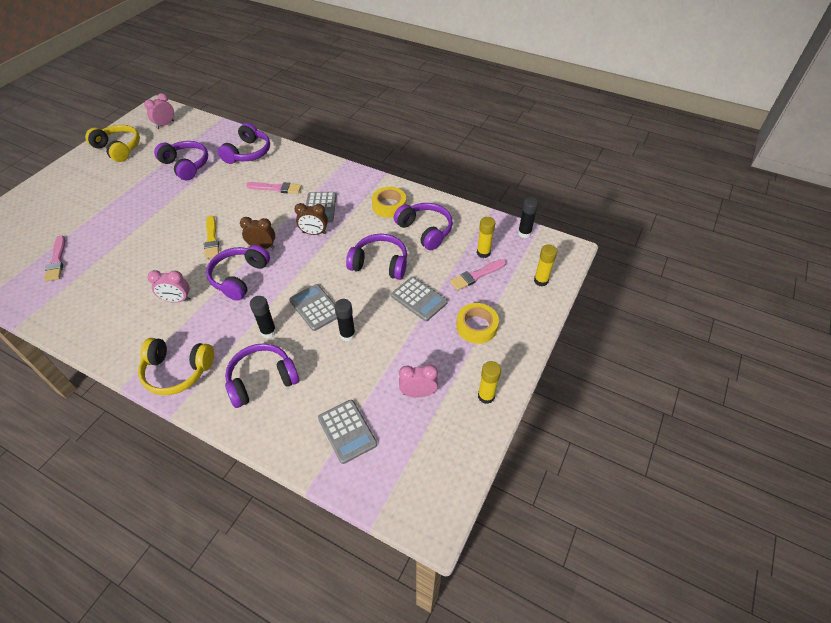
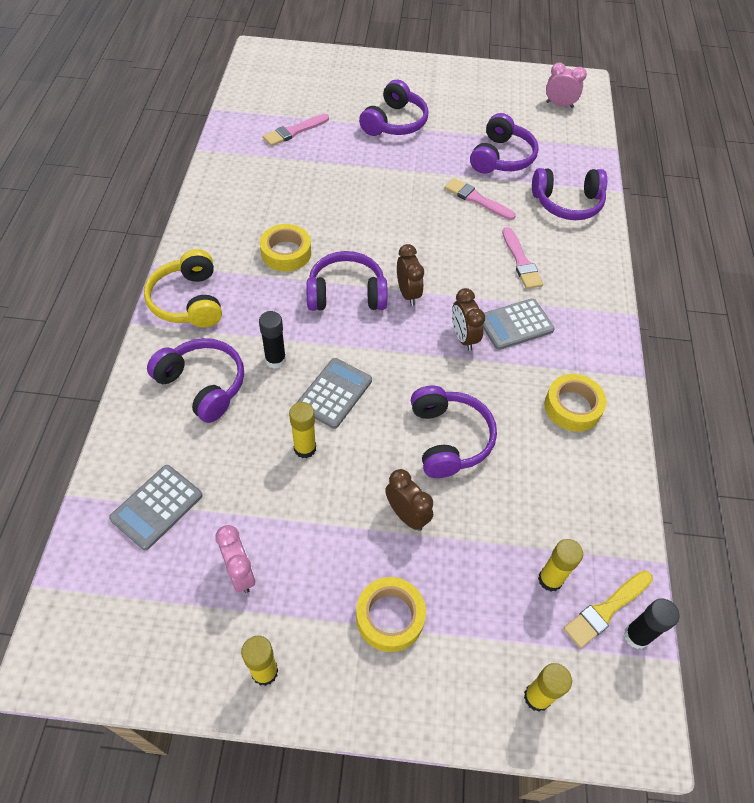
camera: 65 degrees right, 5 degrees up
(118, 148) = (488, 89): yellow headphones -> none
(177, 300) = (286, 253): pink clock -> yellow tape
(211, 239) = (393, 239): yellow brush -> yellow brush (606, 610)
(347, 335) = (305, 448): black glue stick -> yellow glue stick
(419, 299) = (406, 515): grey calculator -> brown clock
(425, 231) = (549, 475): purple headphones -> purple headphones (395, 122)
(476, 275) = (495, 584): pink brush -> pink brush (477, 199)

